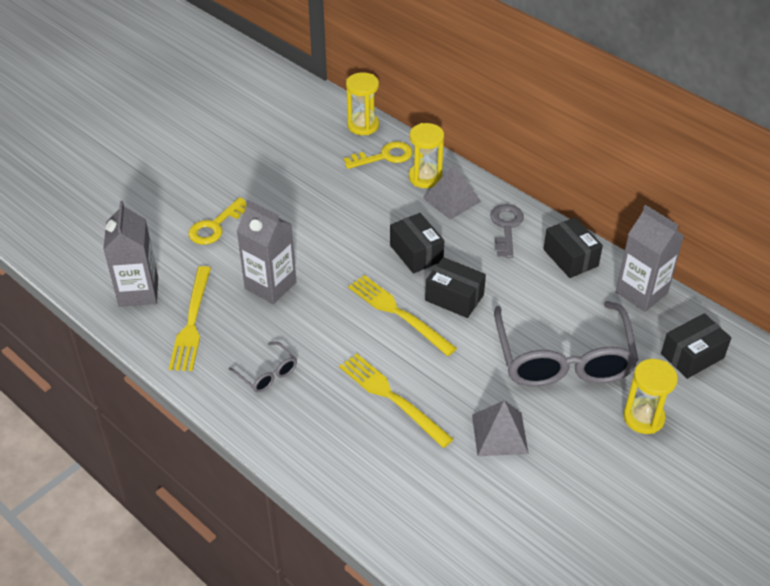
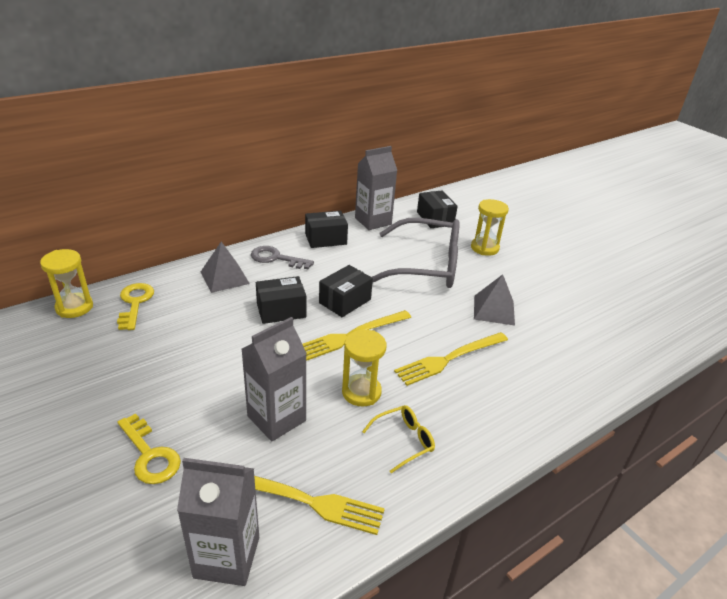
camera: 80 degrees left, 10 degrees down
(267, 374) = (404, 441): grey glasses -> yellow glasses
(425, 177) = (185, 285): yellow hourglass -> yellow hourglass (361, 392)

